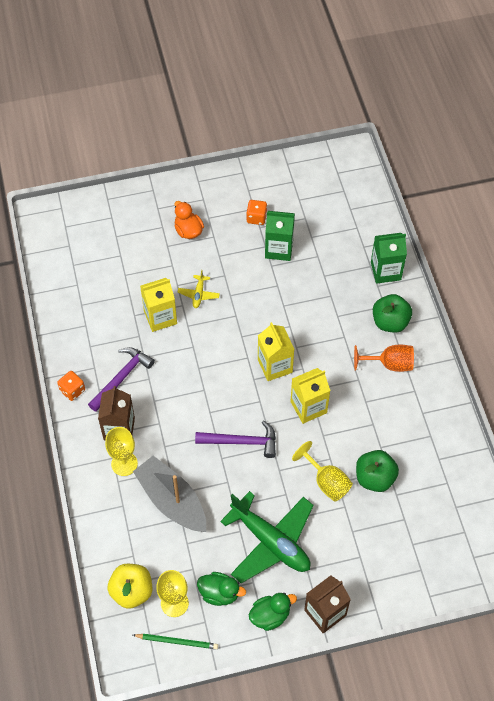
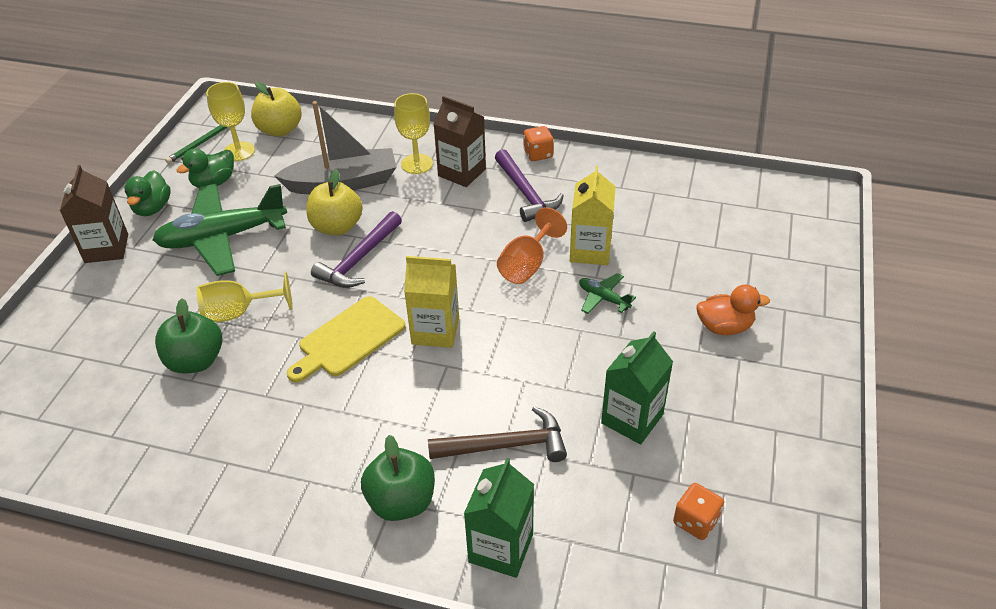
camera: 120 degrees right, 15 degrees down
(198, 294) = (603, 298): yellow plane -> green plane
(219, 475) = (337, 227): none -> yellow apple
(256, 218) = (711, 416): orange dice -> orange dice (695, 521)
(308, 407) = (348, 339): yellow carton -> yellow cutting board
(330, 295) = (506, 446): none -> brown hammer
(389, 364) = (334, 462): orange goblet -> orange goblet (527, 265)

